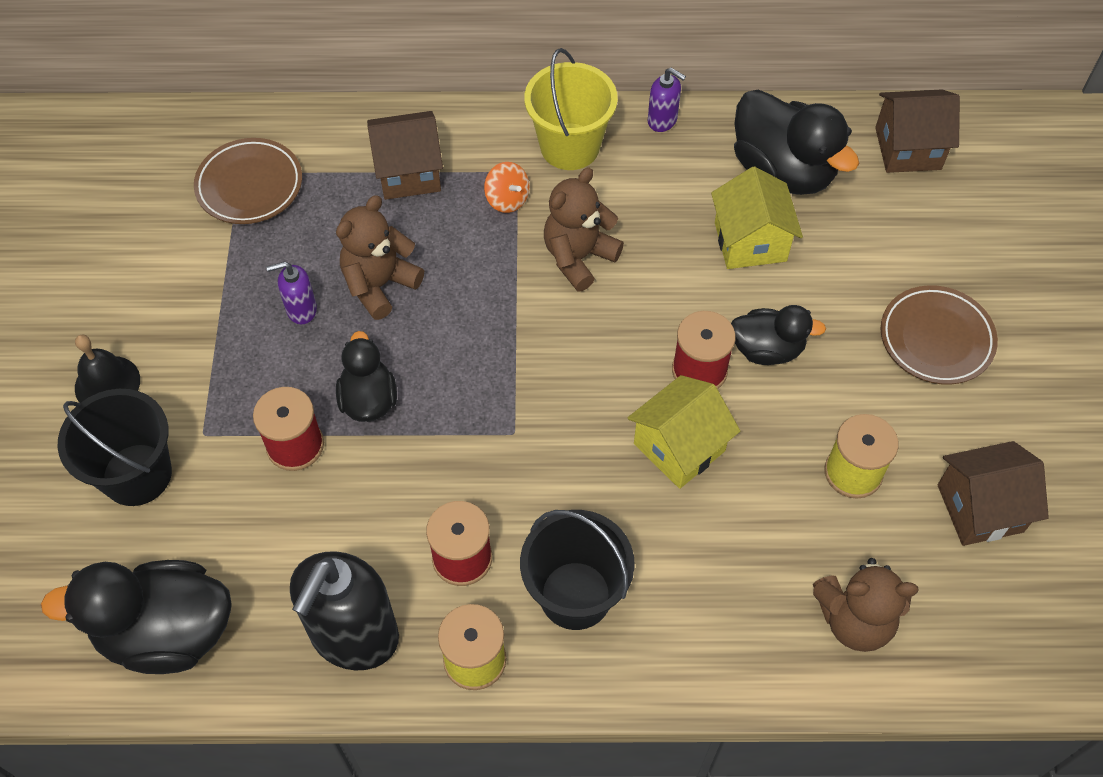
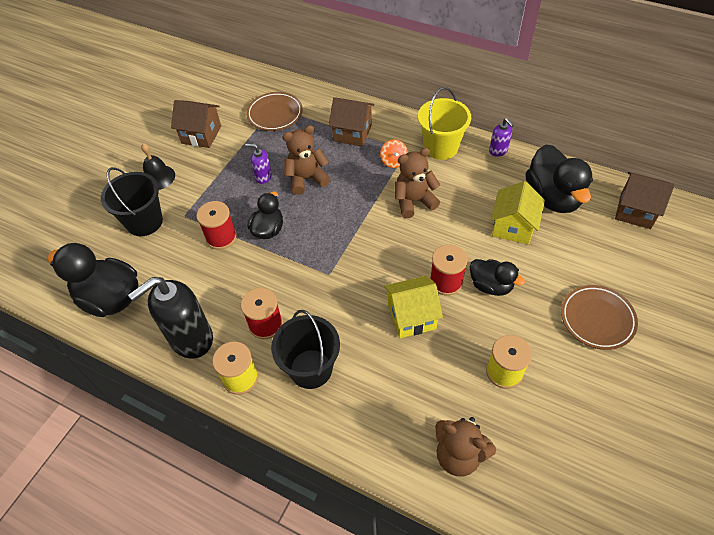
camera: 30 degrees right, 5 degrees down
(980, 508) = (573, 426): brown house -> brown house (201, 134)

